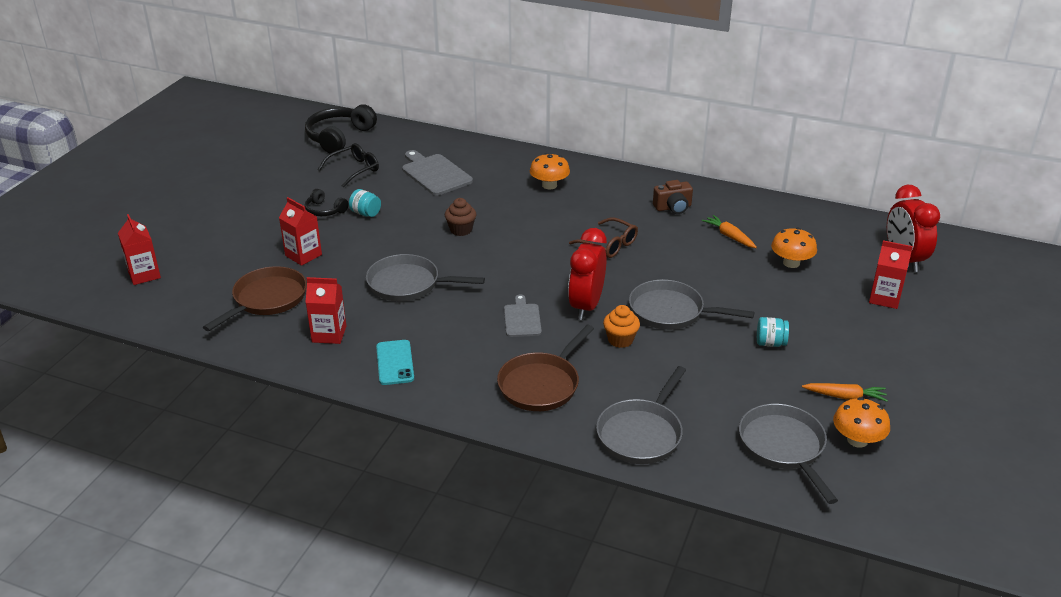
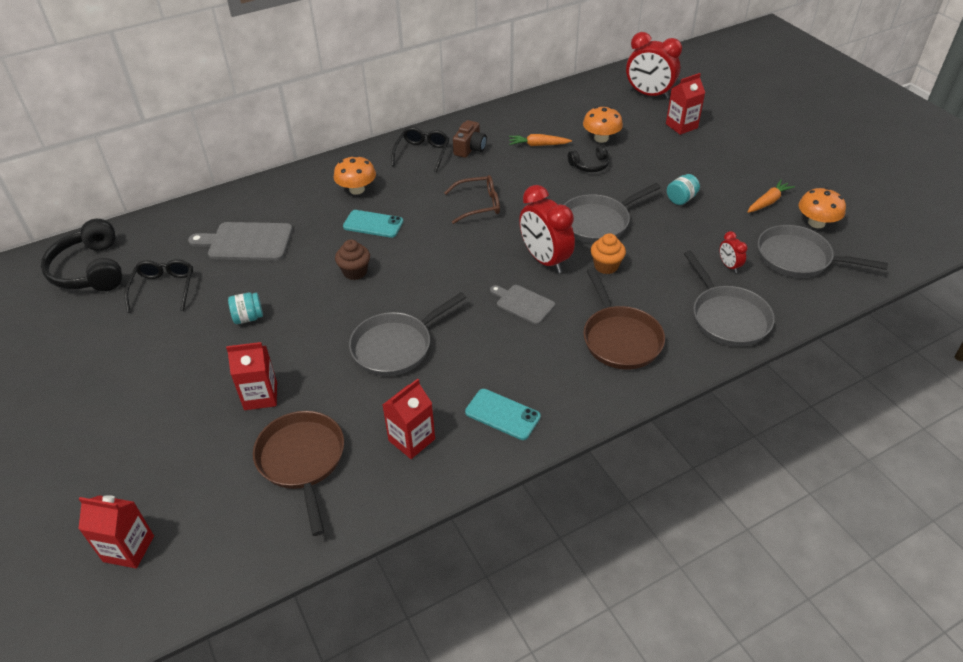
camera: 50 degrees left, 10 degrees up
(325, 210) = (204, 343): black headphones -> black headphones (589, 165)
(521, 211) = (373, 224): none -> turquoise phone
(633, 190) = (422, 153): none -> black glasses
(713, 408) = (729, 266): none -> red clock

